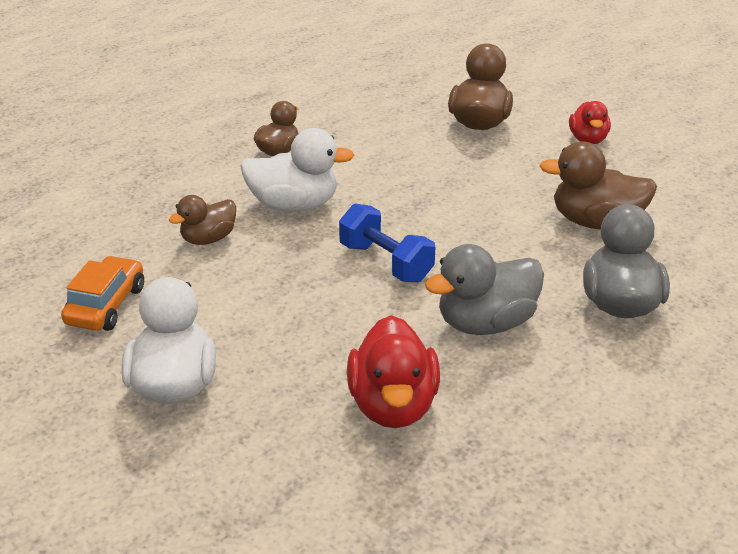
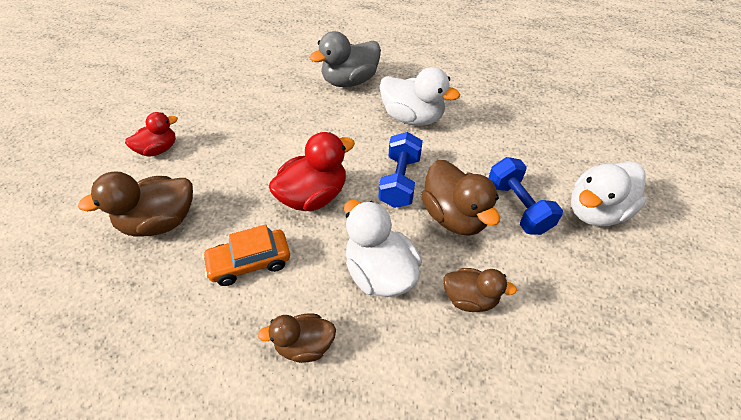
camera: 125 degrees left, 15 degrees up
(106, 305) = (594, 303): orange car -> orange car (250, 262)
(254, 326) = (518, 207): none -> blue dumbbell
(393, 405) = (504, 122): red duck -> red duck (313, 196)
(485, 323) = (412, 117): grey duck -> white duck
(595, 222) = (275, 111): brown duck -> brown duck (454, 216)

